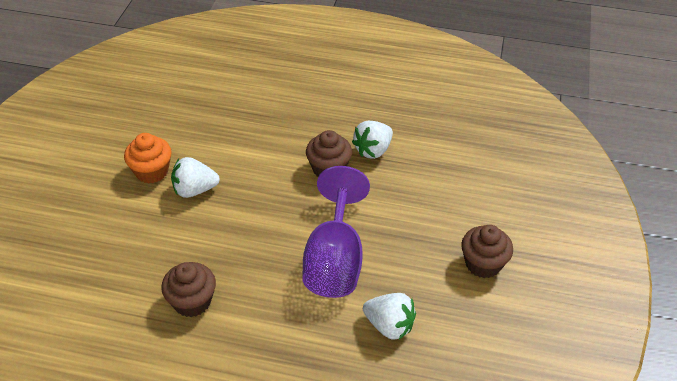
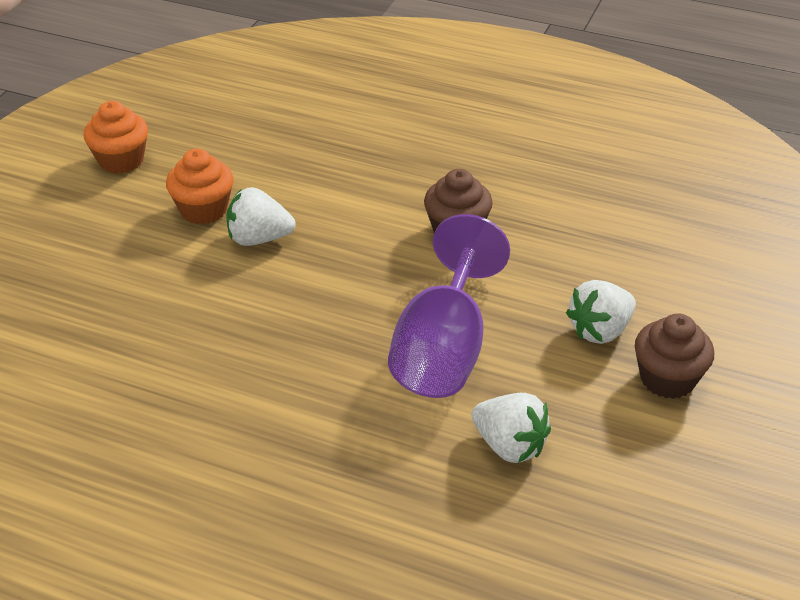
camera: 10 degrees right, 5 degrees down
(85, 138) = (121, 160): none -> orange cupcake
(192, 301) = (226, 380): brown cupcake -> none
(373, 150) = (526, 213): white strawberry -> white strawberry (600, 330)

